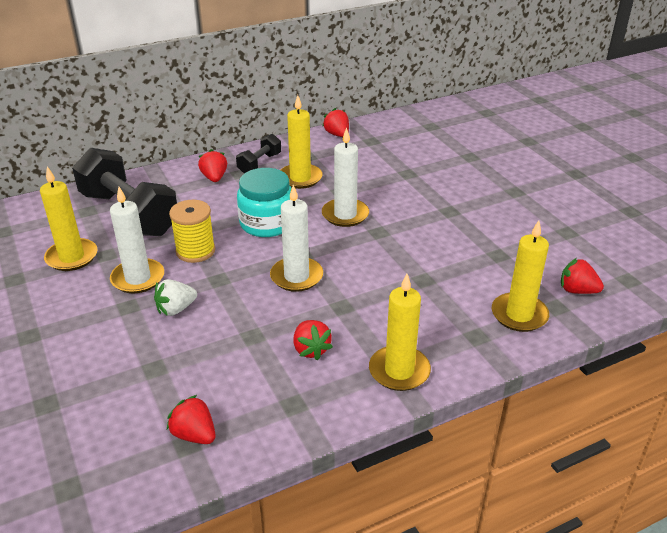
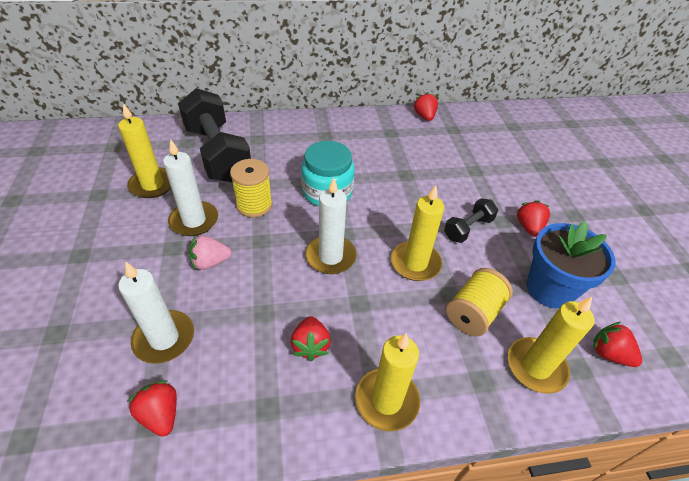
camera: 15 degrees right, 10 degrees up
(176, 309) = (210, 262): white strawberry -> pink strawberry
(214, 178) = (302, 135): red strawberry -> red strawberry (528, 227)
(259, 163) = (346, 130): black dumbbell -> black dumbbell (468, 228)
(300, 178) = (375, 153): yellow candle -> yellow candle (415, 263)
(345, 215) = (401, 200): white candle -> white candle (164, 338)
(450, 289) = (473, 313): none -> yellow spool
(511, 255) = (549, 289): none -> blue flower pot

